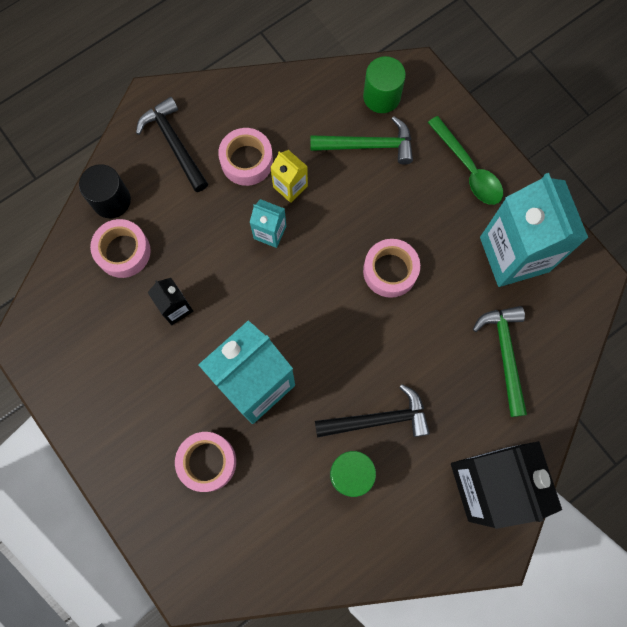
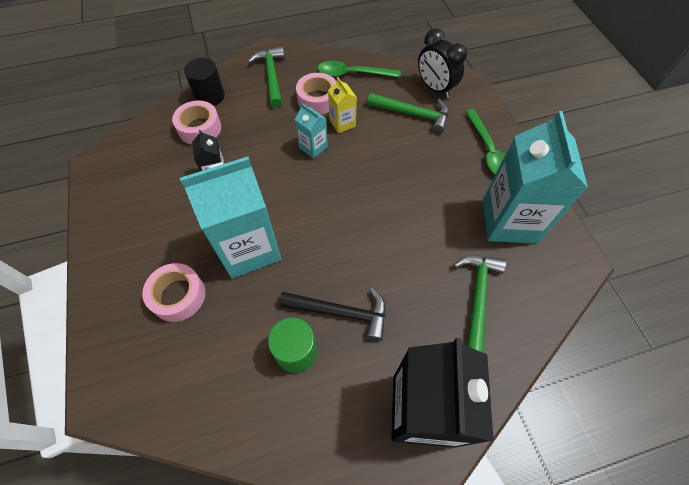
camera: 20 degrees right, 15 degrees down
(174, 144) = (271, 76): black hammer -> green hammer
(274, 106) = (352, 74): none -> green spoon
(381, 96) = (435, 88): green cylinder -> black clock
(390, 271) = (397, 201): pink tape -> none

